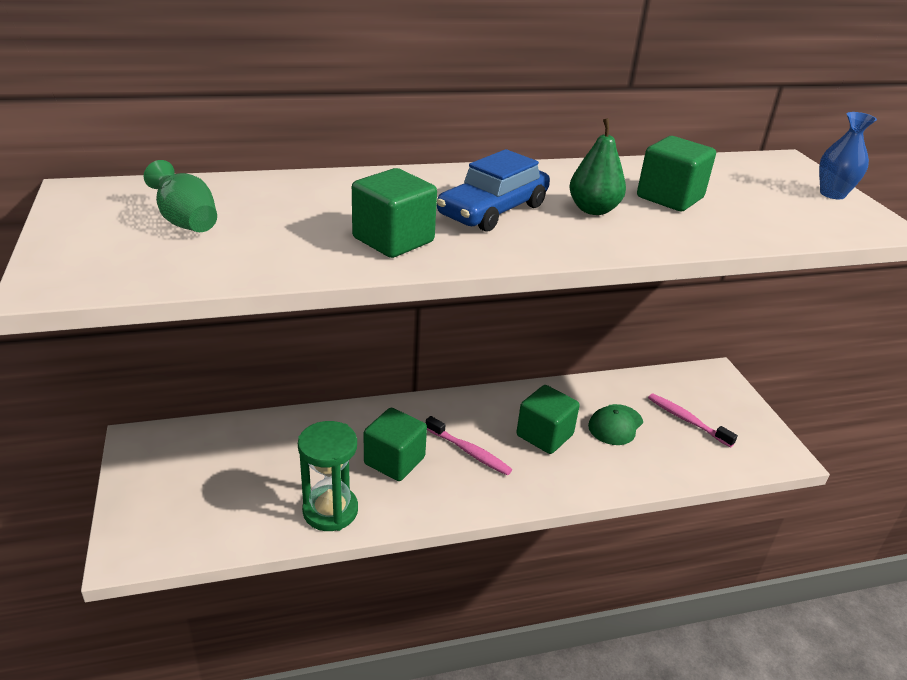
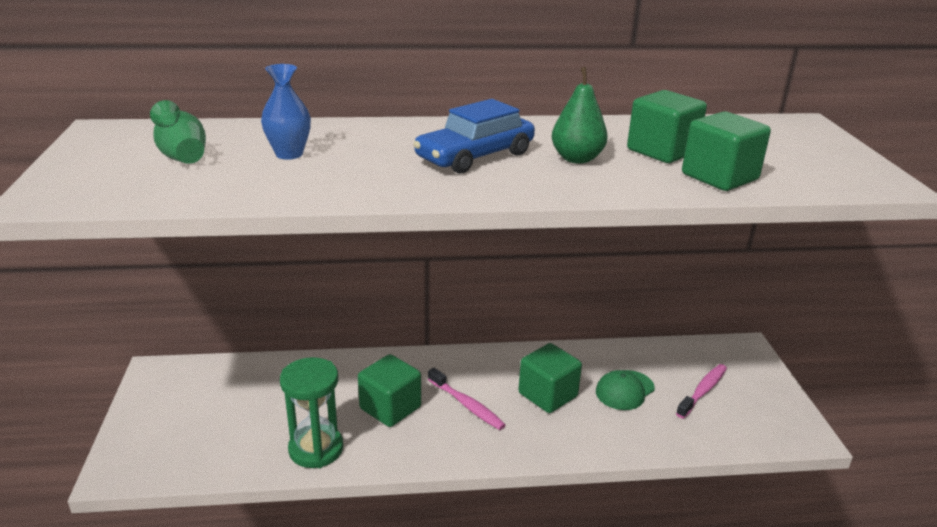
camera: 10 degrees right, 5 degrees down
(393, 240) = (366, 177): green cube -> green cube (719, 177)
(687, 420) = (703, 391): pink toothbrush -> pink toothbrush turned 75 degrees clockwise
(832, 194) = (842, 153): blue vase -> blue vase (289, 154)

